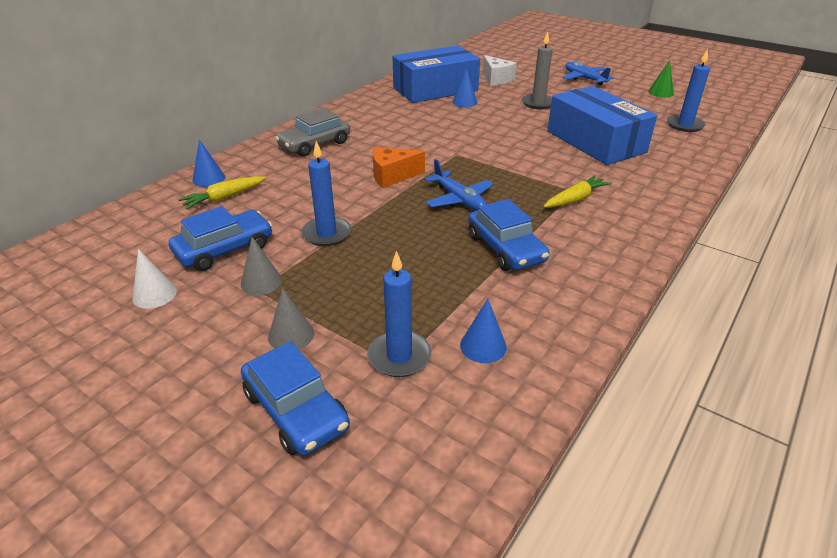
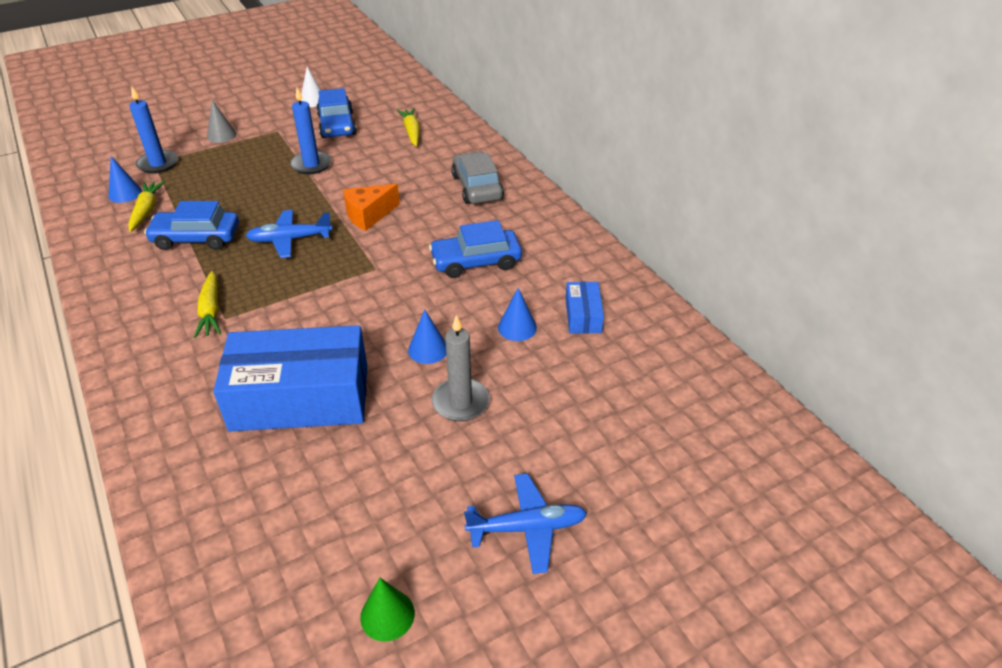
camera: 115 degrees right, 5 degrees up
(209, 179) = (452, 129): blue cone -> blue cone (428, 349)
(261, 282) = (284, 133): grey cone -> none
(296, 410) = (166, 128): blue car -> blue car (476, 262)
(392, 176) = (369, 215): orange cheese -> orange cheese turned 135 degrees counterclockwise
(435, 89) = (583, 316): blue box -> blue box, size x0.45
(496, 79) = (590, 398): white cheese -> none
(498, 306) = (146, 211): none -> yellow carrot
(684, 125) = (250, 542): blue candle -> none

